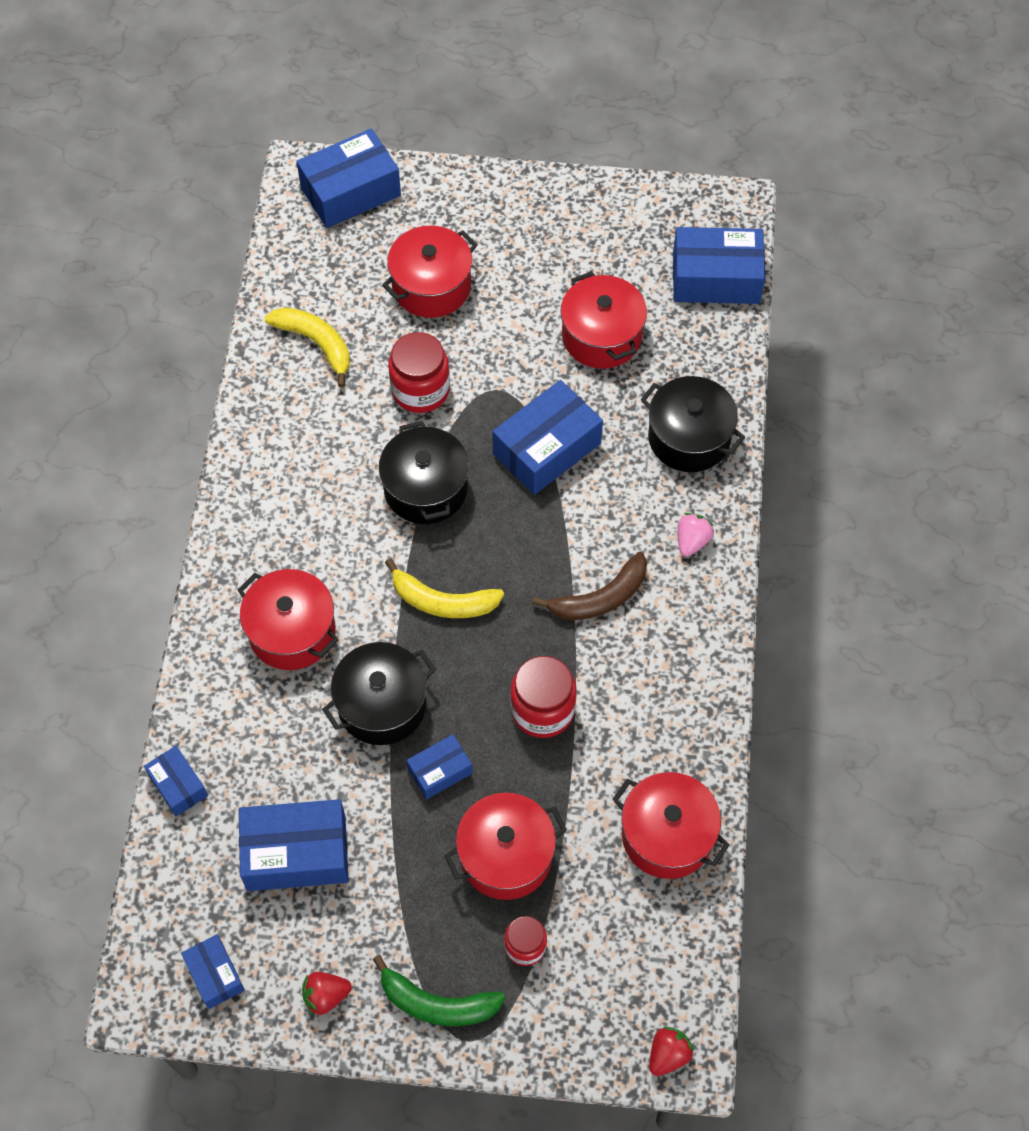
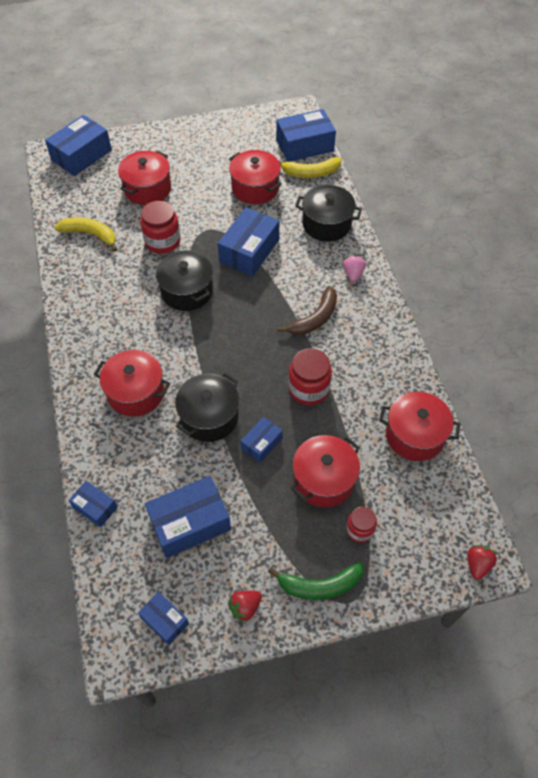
camera: 20 degrees left, 5 degrees down
(442, 601) = (222, 348): yellow banana -> yellow banana (310, 173)

